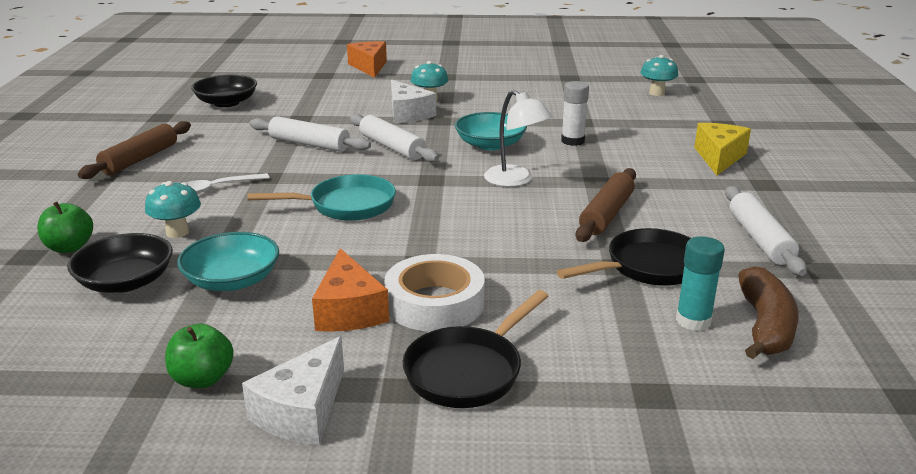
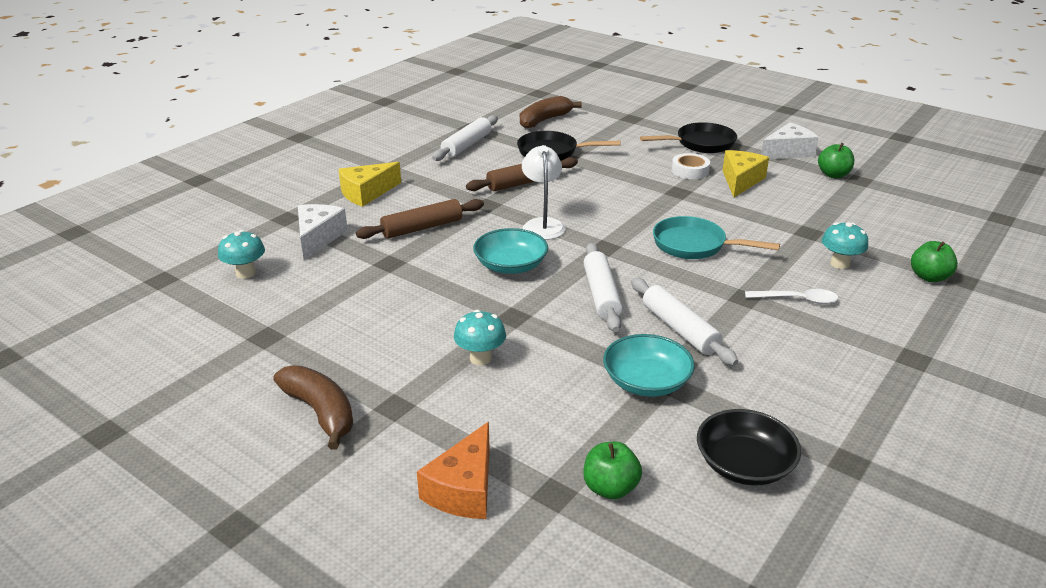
camera: 145 degrees left, 5 degrees up
(126, 282) = (879, 236): black bowl -> none
(140, 159) = (876, 372): brown rolling pin -> brown rolling pin (422, 228)
(232, 280) = (805, 216): turquoise bowl -> turquoise bowl (646, 382)
(296, 82) = (610, 488): none -> green apple
(349, 310) = (741, 181): orange cheese -> yellow cheese
(407, 114) = (533, 341): white cheese -> white cheese (318, 238)
(435, 303) = (690, 171): white tape -> white tape, size x0.63
(479, 67) = (321, 412): none -> brown banana
(572, 141) = (437, 244): white glue stick -> none
(693, 321) = (572, 130): turquoise glue stick -> none

